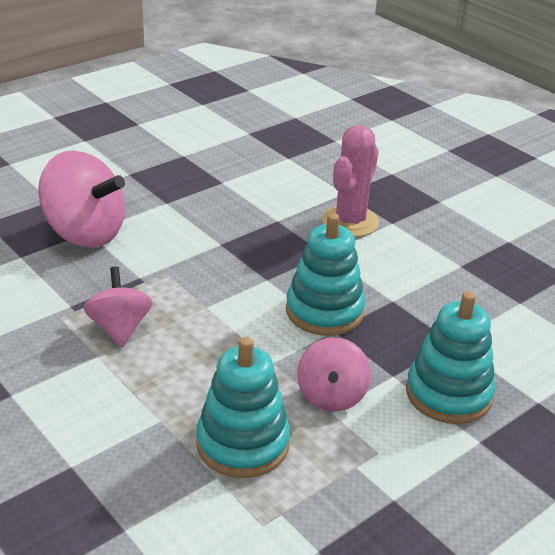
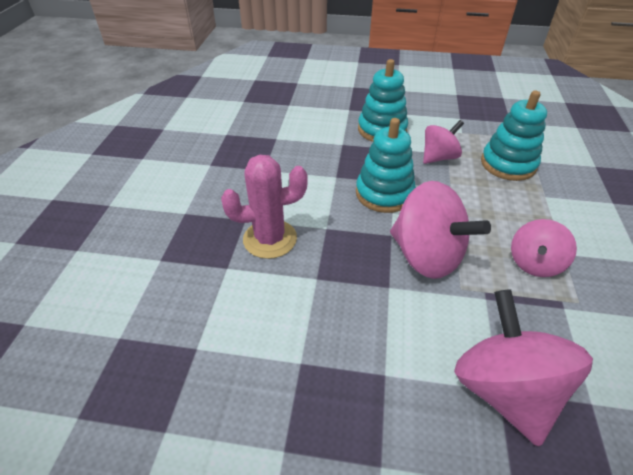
camera: 130 degrees left, 10 degrees up
(218, 280) = (426, 256): none -> pink spinning top

